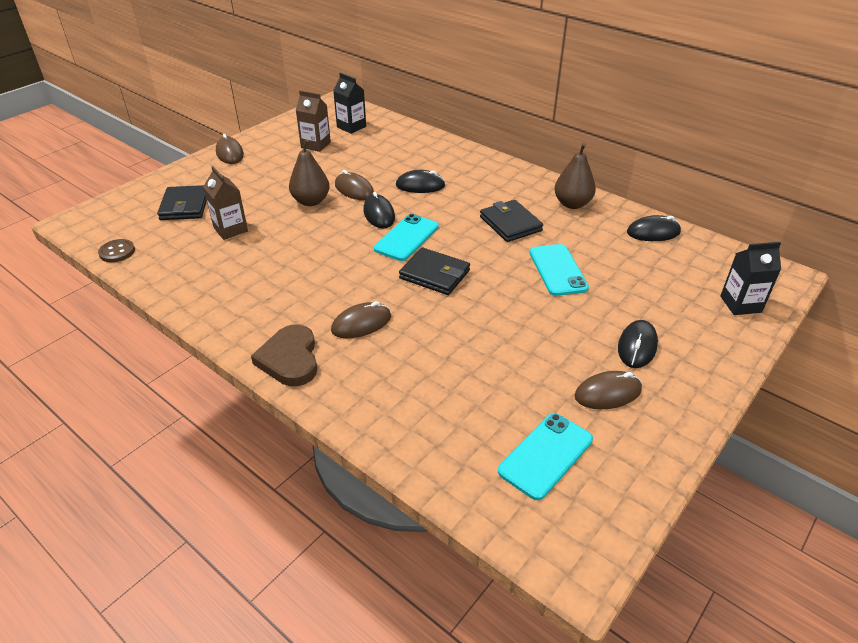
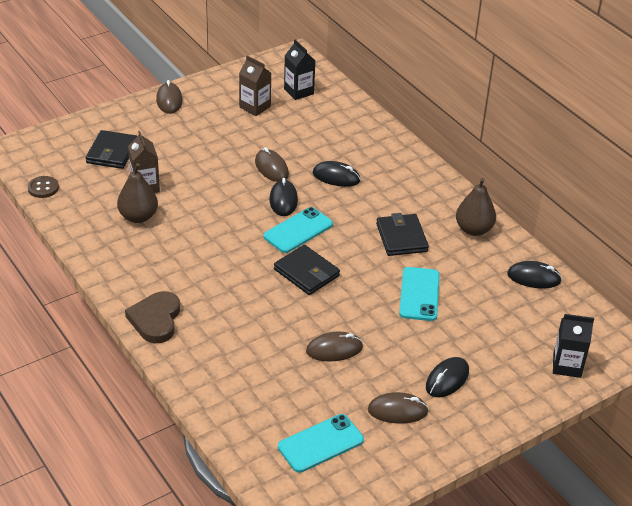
camera: 15 degrees right, 0 degrees up
(311, 201) = (226, 172): brown pear -> brown pear (138, 217)
(361, 324) = (224, 303): brown mouse -> brown mouse (334, 349)

